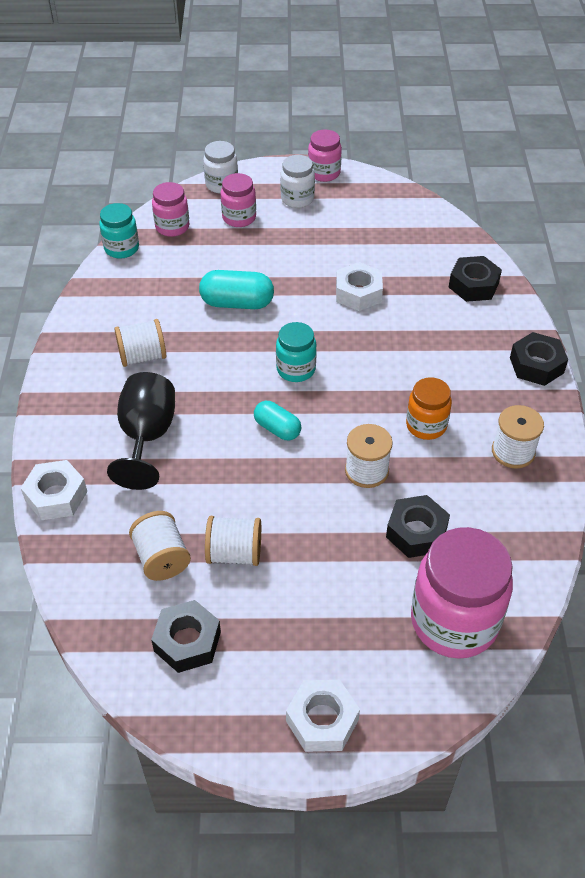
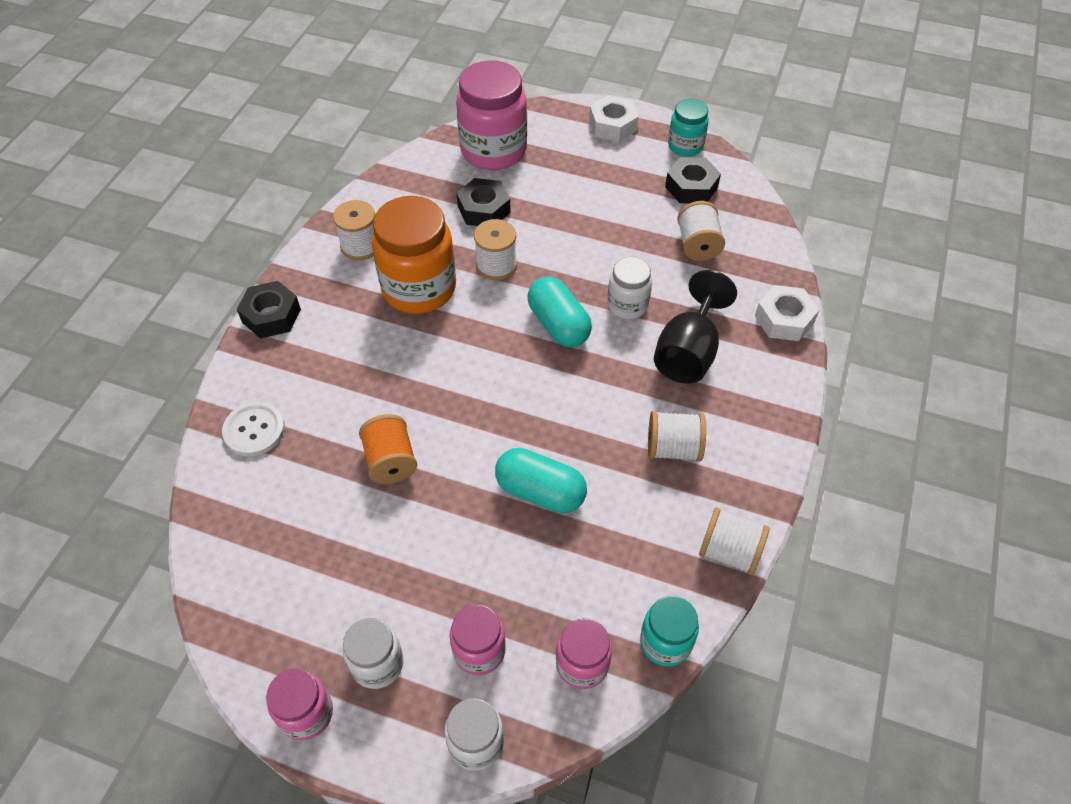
camera: 160 degrees left, 5 degrees up
(218, 466) = (627, 305): none -> white jar
(234, 553) = (637, 233): white spool -> white spool (729, 552)
(277, 429) = (558, 324): turquoise capsule -> turquoise capsule, size x1.54
(296, 369) = (512, 382): turquoise jar -> turquoise jar (685, 146)
(358, 293) = (391, 461): white nut -> orange spool
(426, 425) = (419, 288): orange jar -> orange jar, size x1.84
(473, 285) = (254, 430): black nut -> white button

